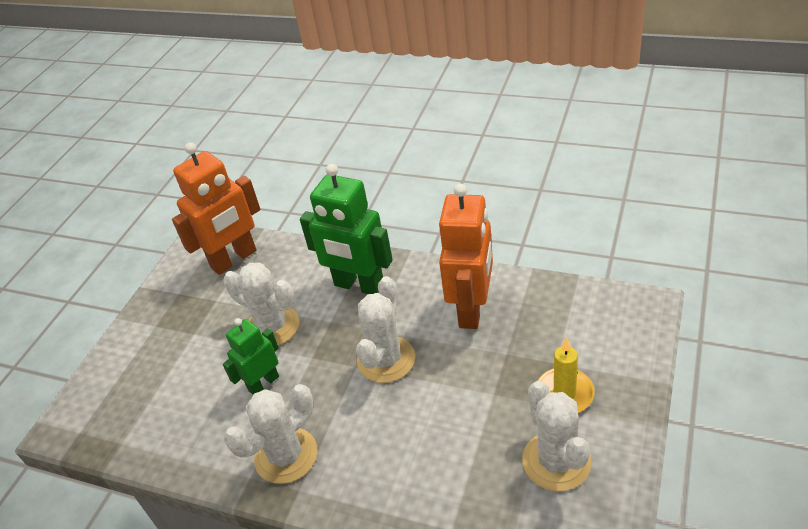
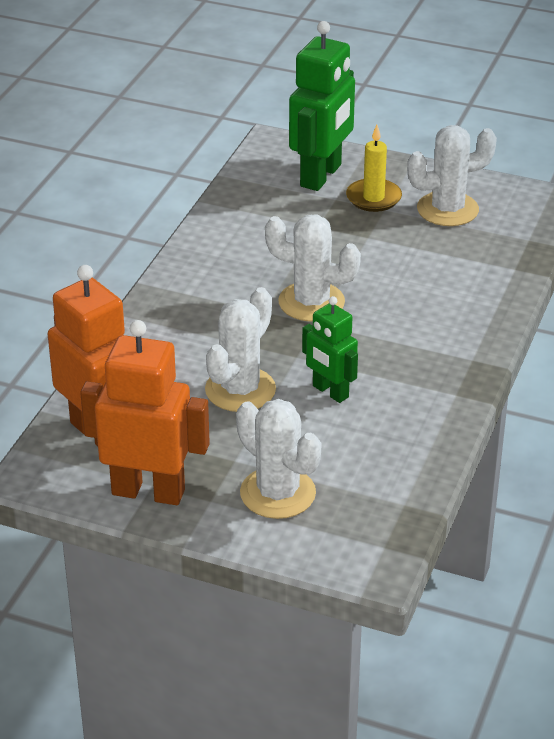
camera: 95 degrees left, 5 degrees down
(286, 456) = (431, 369): white cactus -> white cactus (278, 493)
(359, 286) = (189, 321): green robot -> green robot (321, 176)
(472, 309) = (251, 242): orange robot -> orange robot (148, 492)

